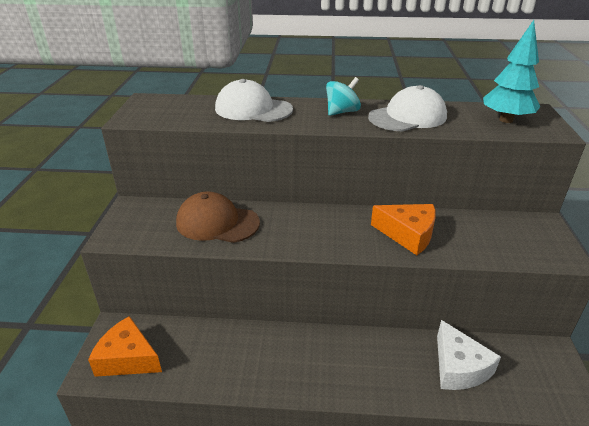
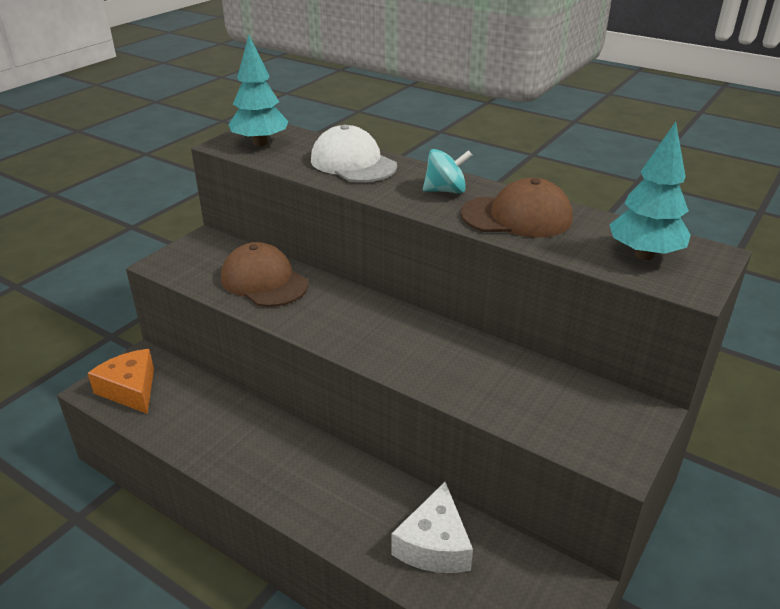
camera: 30 degrees right, 0 degrees up
(160, 111) = (260, 143): none -> turquoise tree
(407, 117) = (517, 216): white cap -> brown cap
(408, 234) = (449, 363): orange cheese -> none

